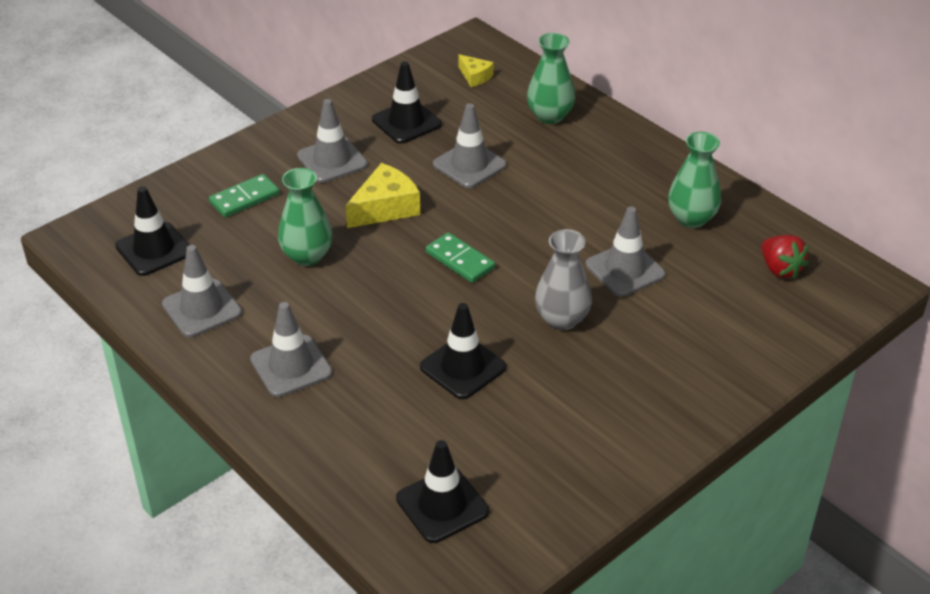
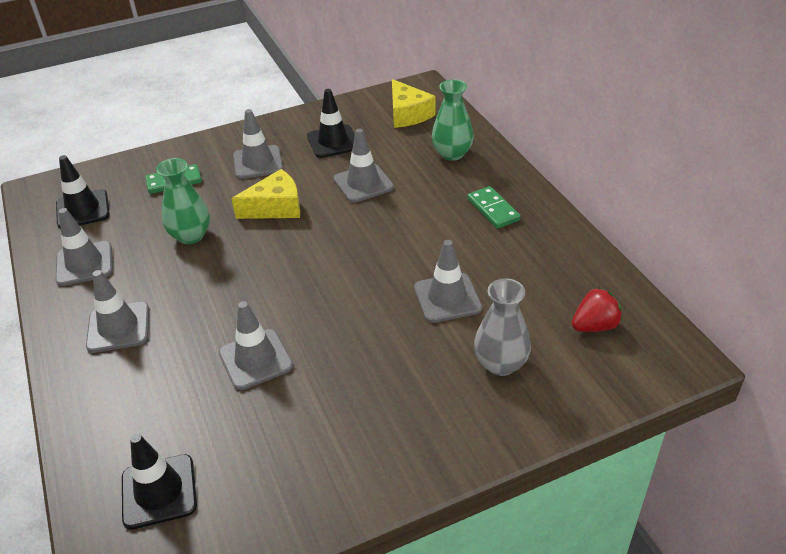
camera: 20 degrees right, 0 degrees up
(460, 260) = (309, 262): green domino -> green domino (493, 209)
(463, 367) = (256, 359): black traffic cone -> grey traffic cone
(475, 76) = (408, 114): yellow cheese -> yellow cheese, size x1.75
(562, 319) = (366, 333): grey vase -> grey vase (500, 364)
(691, 218) = (532, 262): green vase -> none
(780, 269) = (594, 326): red strawberry -> red strawberry turned 105 degrees counterclockwise

